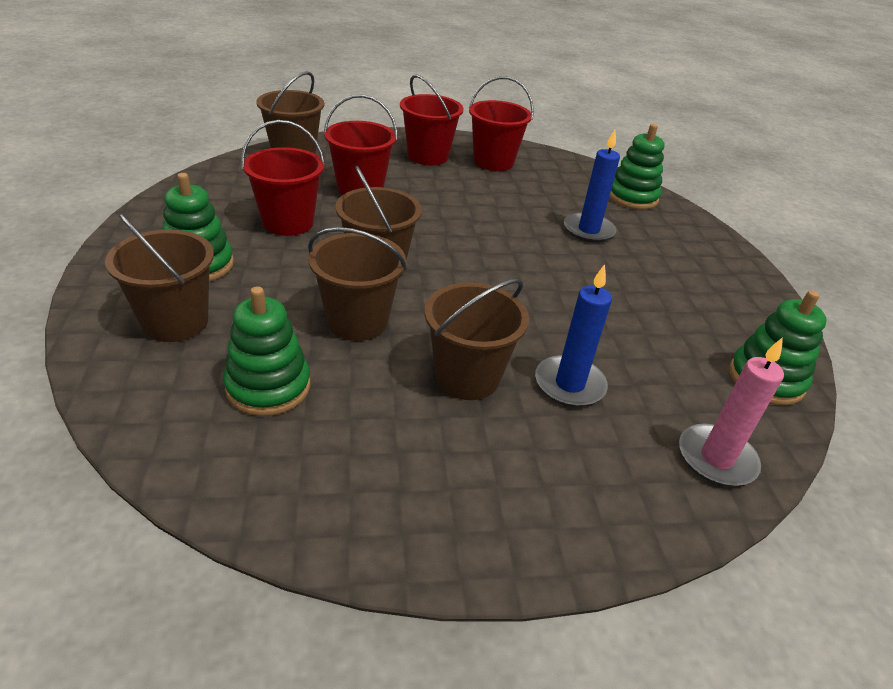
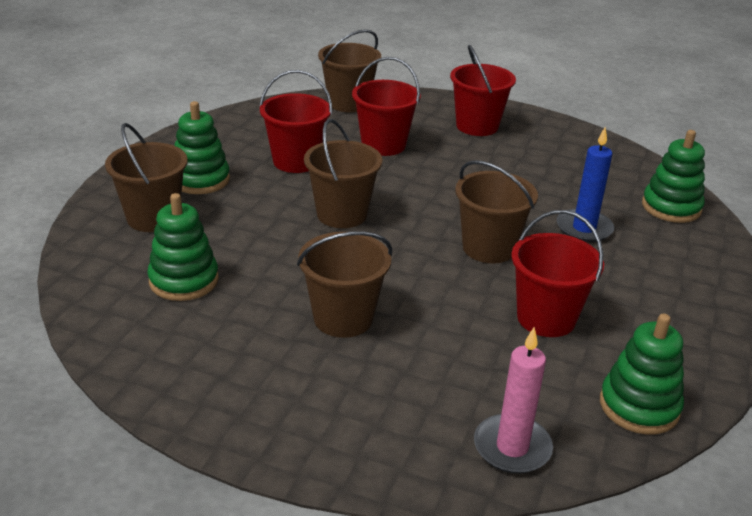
camera: 30 degrees right, 5 degrees down
(357, 321) = (289, 252): brown bucket -> brown bucket (488, 248)
(493, 162) = (542, 143): red bucket -> red bucket (546, 318)
(569, 384) = (429, 350): blue candle -> none

